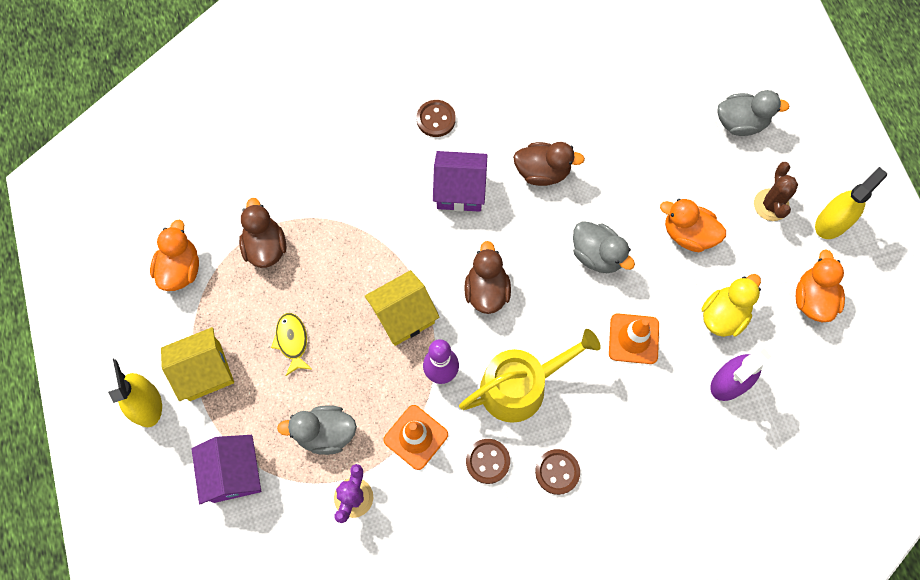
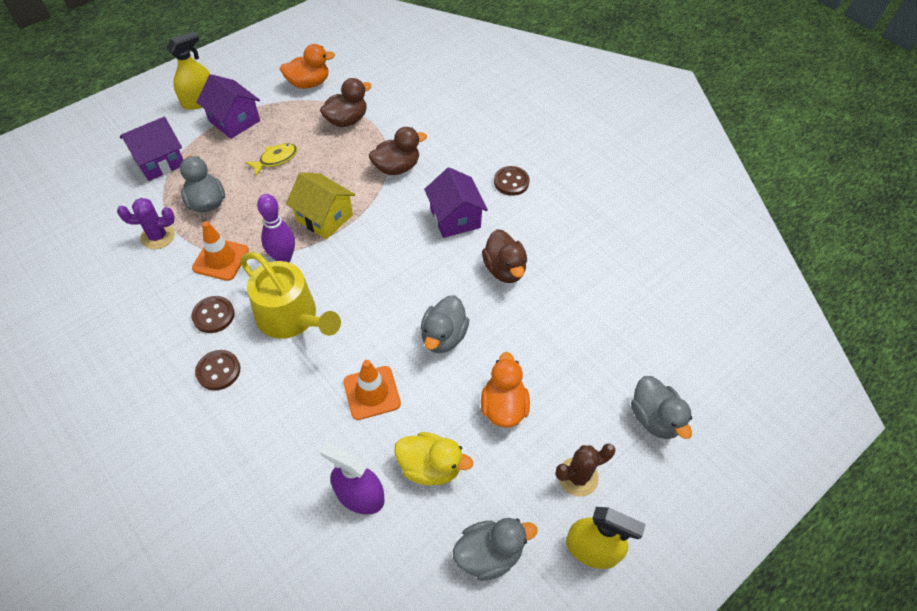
camera: 65 degrees right, 15 degrees down
(204, 371) = (234, 121): yellow house -> purple house
(486, 291) = (371, 265): brown duck -> brown duck (397, 167)
(812, 299) = (489, 554): orange duck -> grey duck

